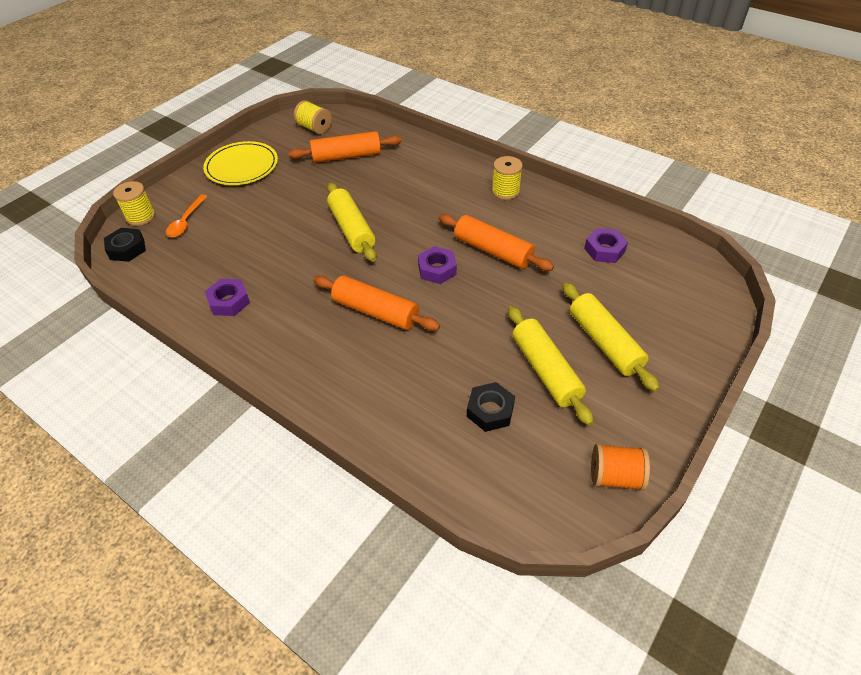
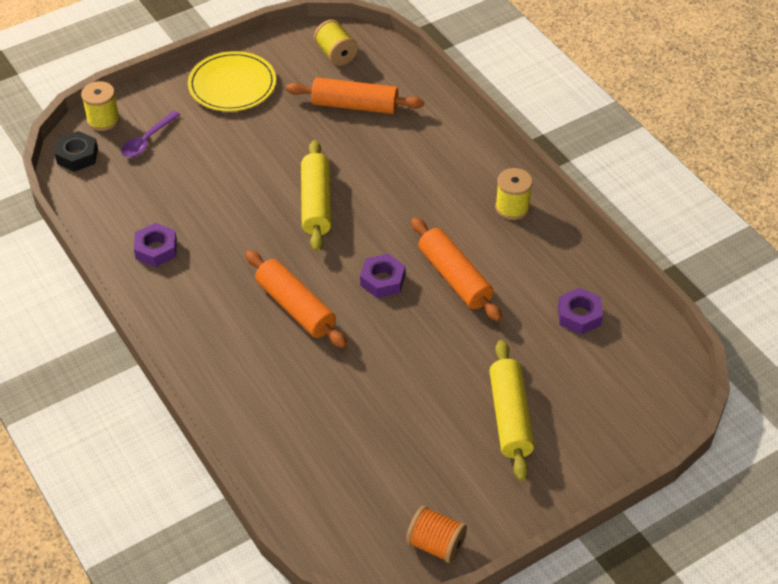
camera: 20 degrees right, 0 degrees up
(186, 222) = (147, 140): orange spoon -> purple spoon
(490, 410) = (354, 445): black nut -> none
(545, 370) = (432, 425): yellow rolling pin -> none

